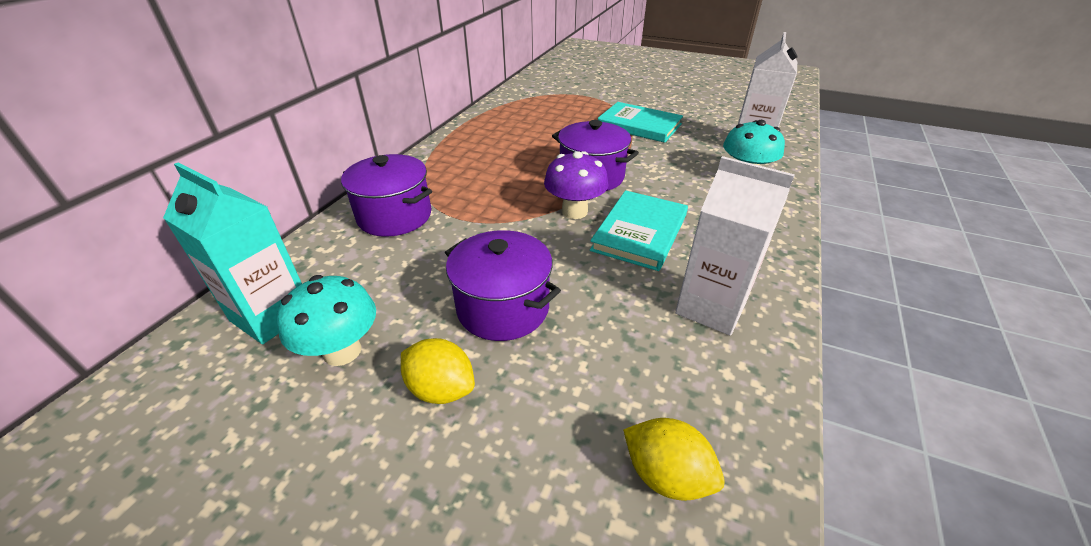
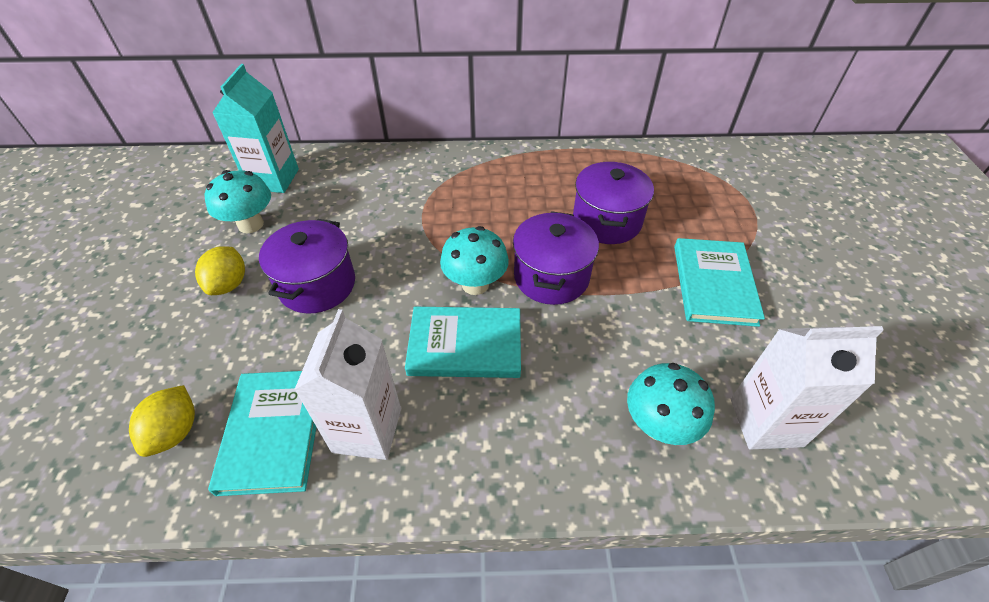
camera: 65 degrees right, 10 degrees up
(394, 216) = (405, 179): purple pot -> purple pot (606, 221)
(574, 211) = (475, 284): purple mushroom -> turquoise mushroom
(694, 376) = (273, 432): none -> turquoise book

